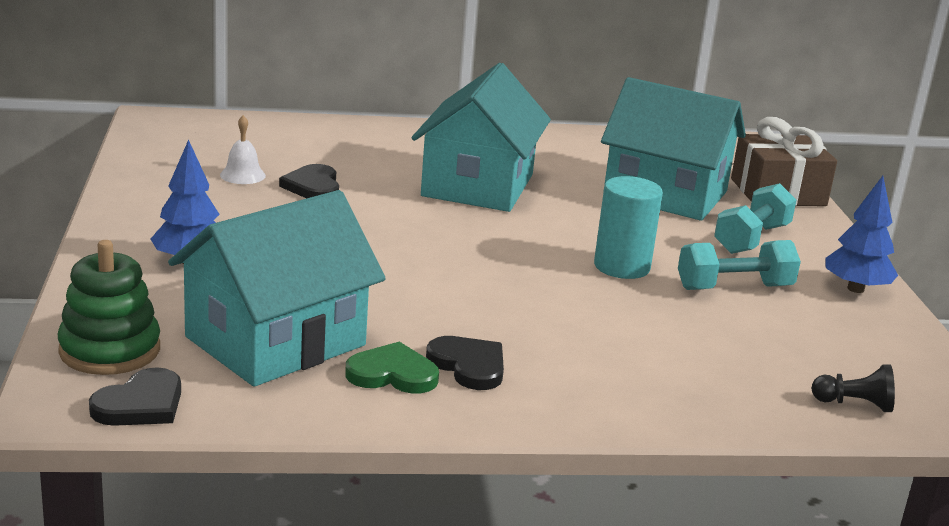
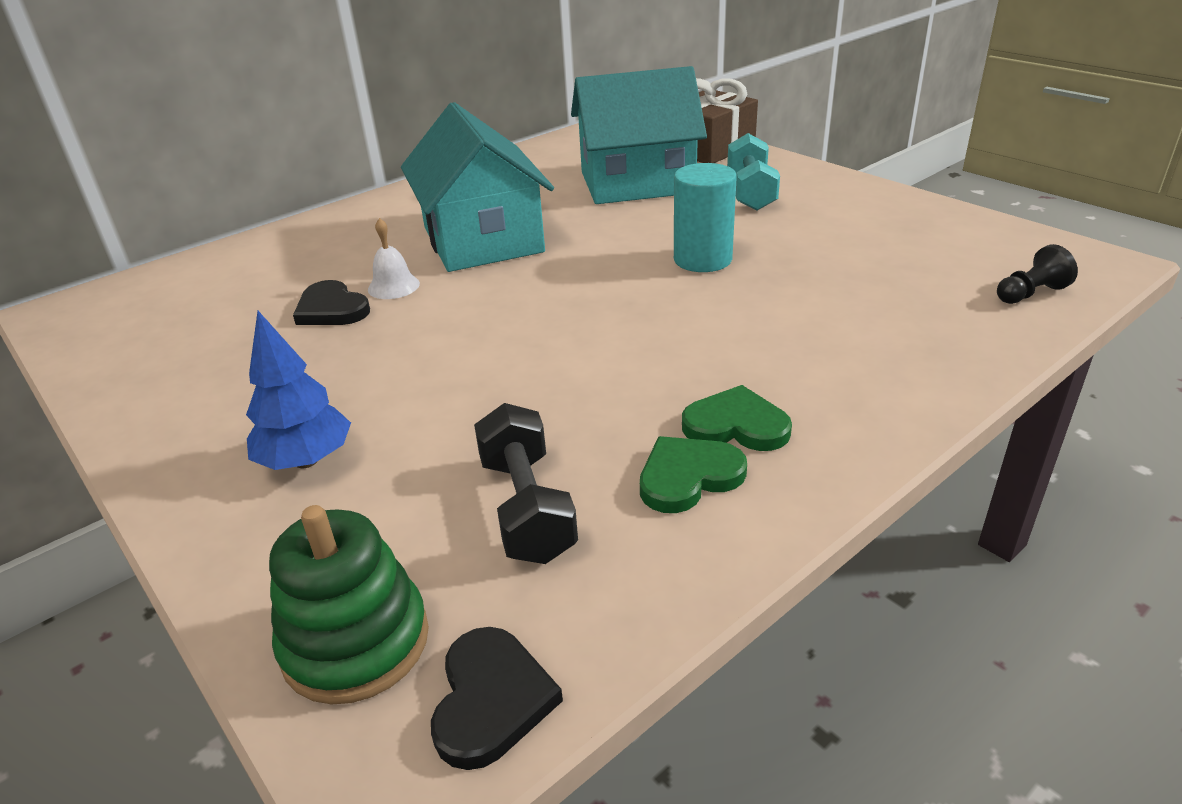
camera: 30 degrees left, 10 degrees up
(242, 175) = (240, 330): white bell -> white bell (393, 286)
(275, 341) = (527, 508): turquoise house -> black dumbbell
(468, 366) = (736, 425): black heart -> green heart
(734, 287) = (803, 237): turquoise dumbbell -> none
(855, 289) = (875, 199): blue tree -> none

